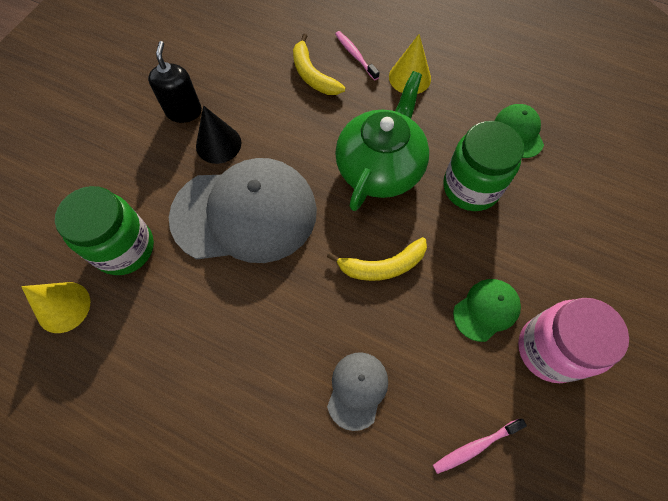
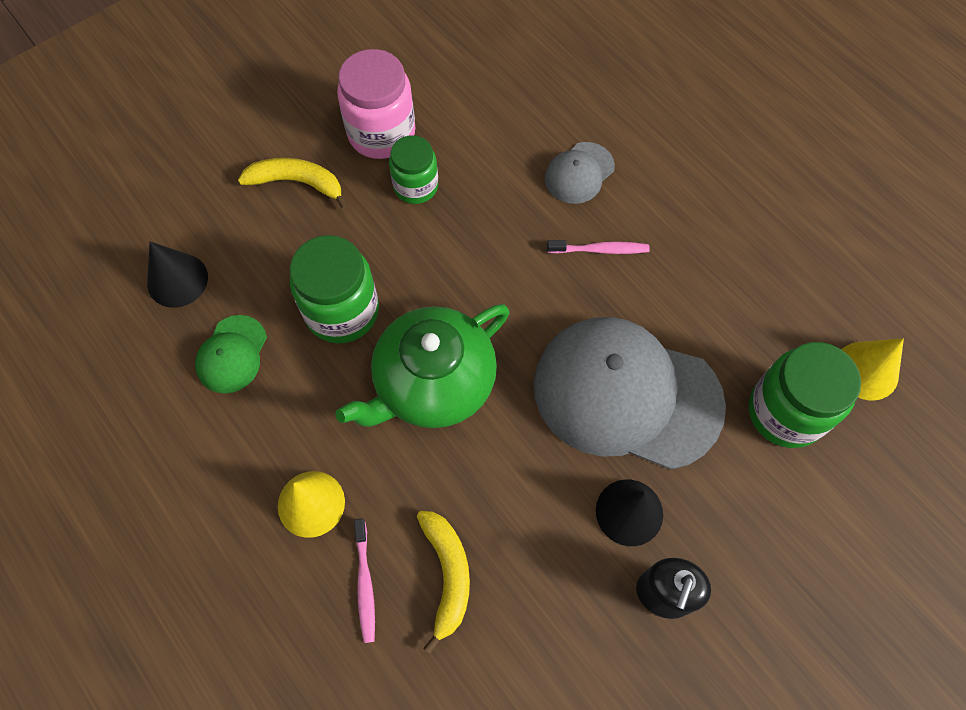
camera: 155 degrees left, 0 degrees up
(382, 266) = (495, 269): yellow banana -> yellow banana (297, 183)
(475, 446) = (498, 96): pink toothbrush -> pink toothbrush (600, 250)
(486, 310) = (416, 186): green cap -> green jar
(594, 161) = (177, 280): none -> black cone

